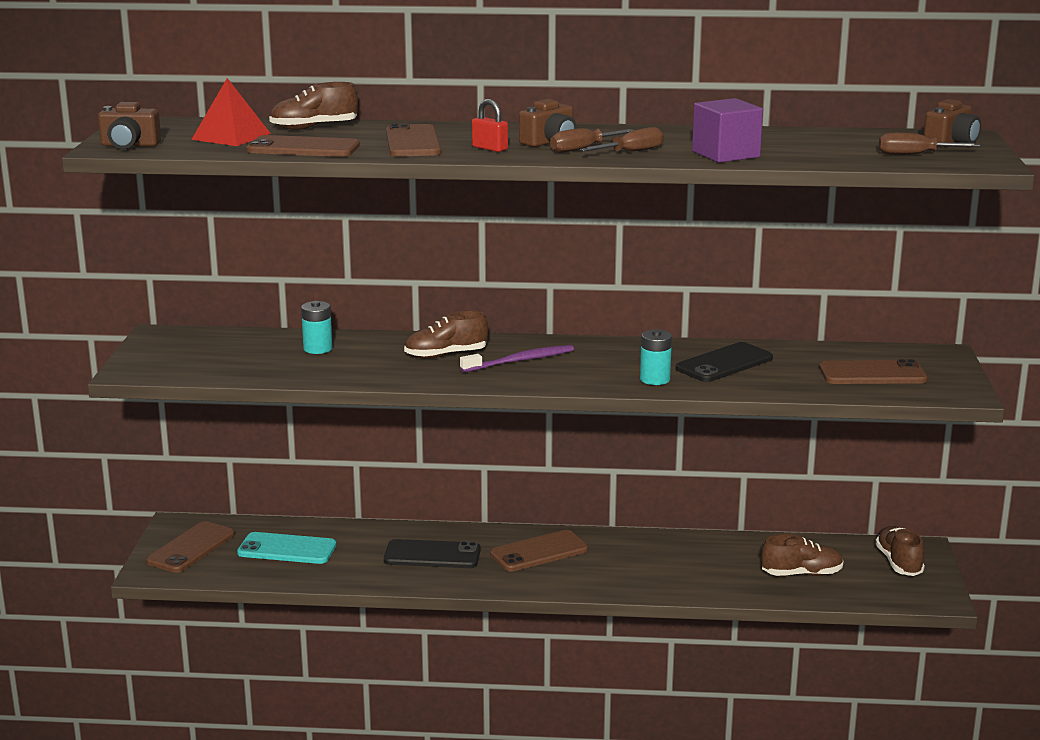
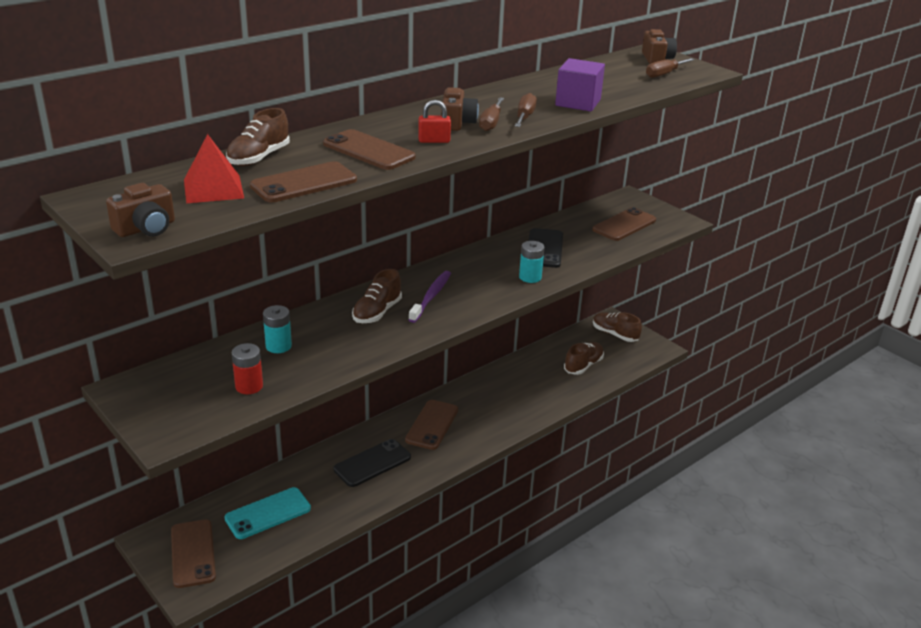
camera: 45 degrees left, 10 degrees up
(245, 364) = (249, 386): none -> red battery

